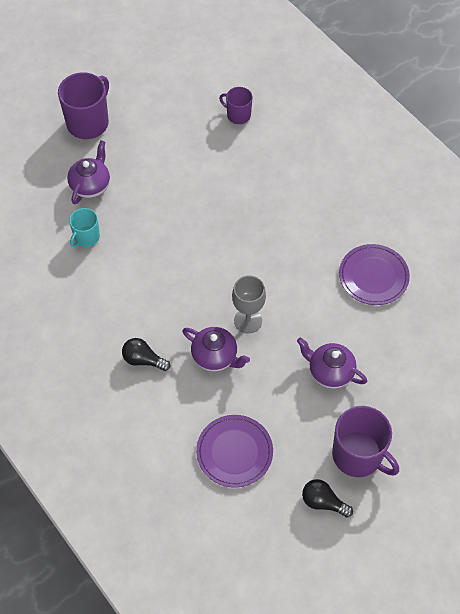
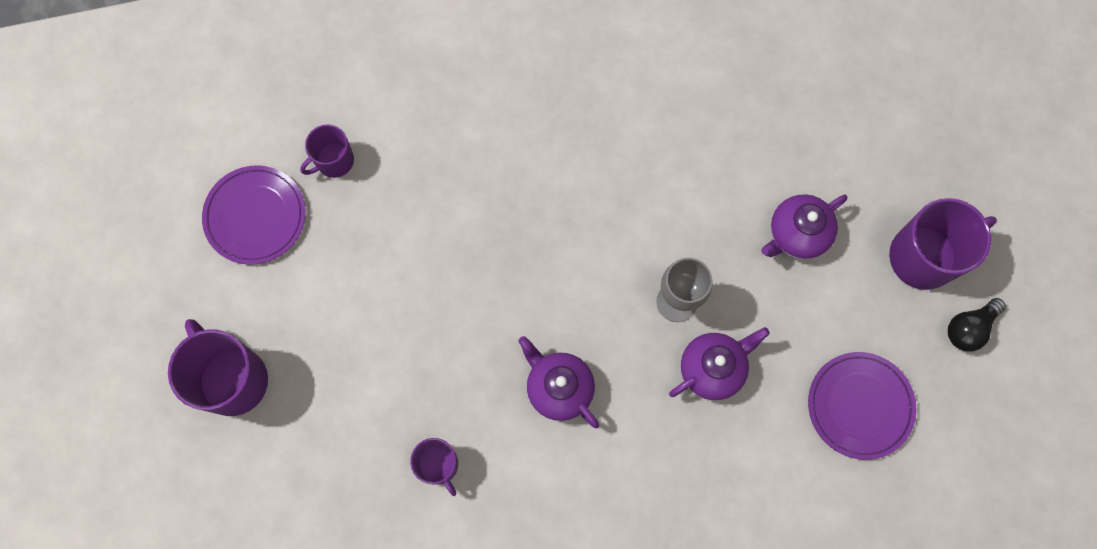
camera: 65 degrees left, 15 degrees up
(86, 237) = (439, 465): turquoise mug -> purple mug
(91, 185) = (350, 422): purple teapot -> purple teapot (558, 388)
(143, 360) = (675, 467): black light bulb -> none
(373, 276) = (682, 113): purple plate -> purple plate (255, 216)

